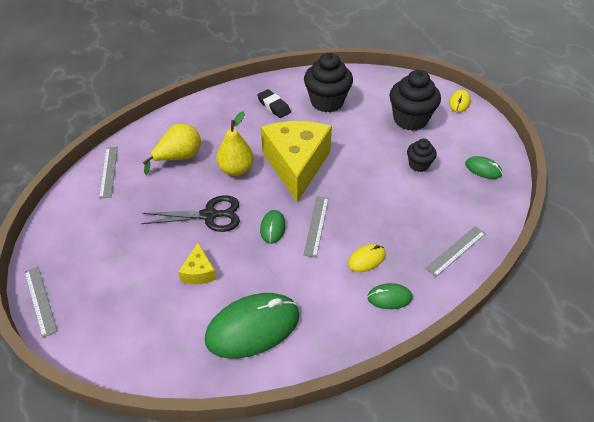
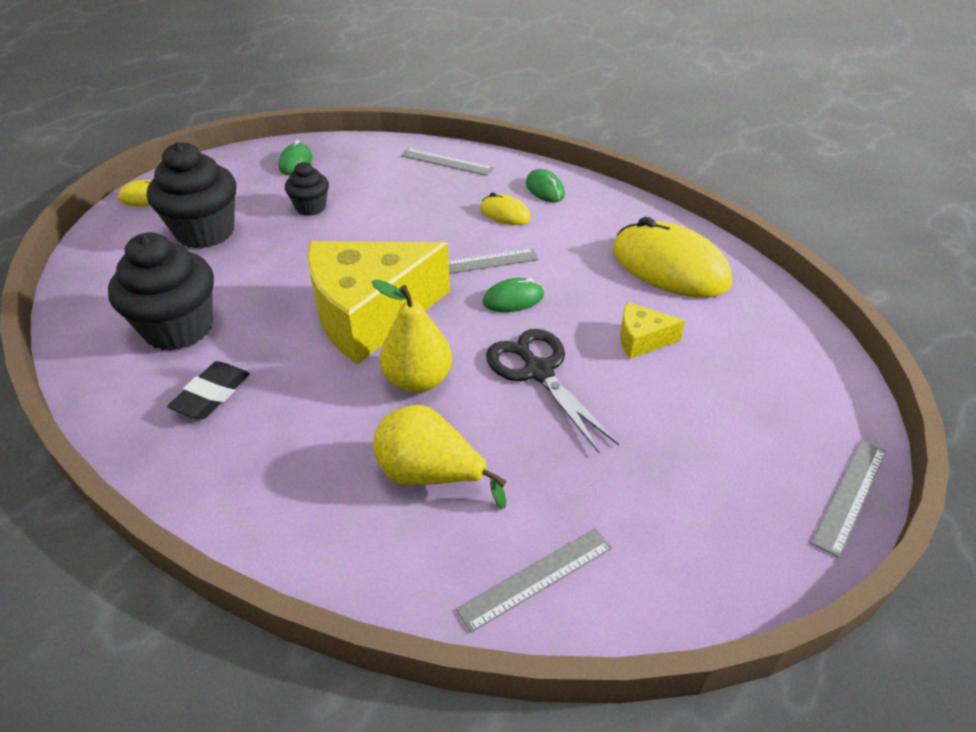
camera: 115 degrees left, 5 degrees down
(199, 272) = (641, 340): yellow cheese -> yellow cheese turned 150 degrees counterclockwise
(253, 327) = (669, 267): green mouse -> yellow mouse

